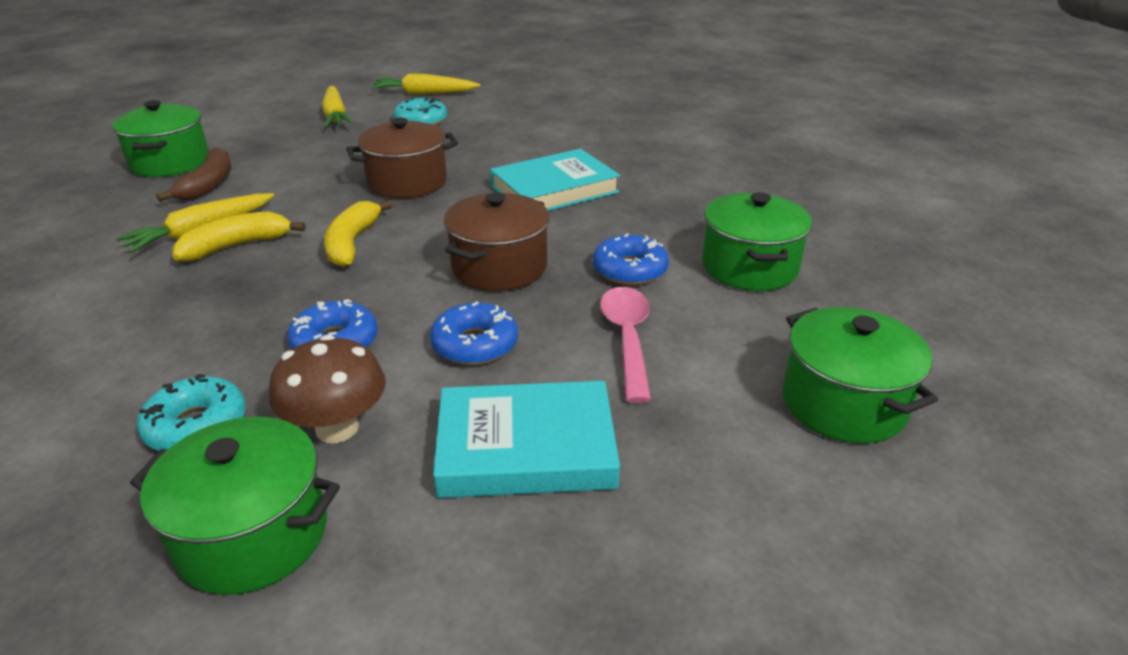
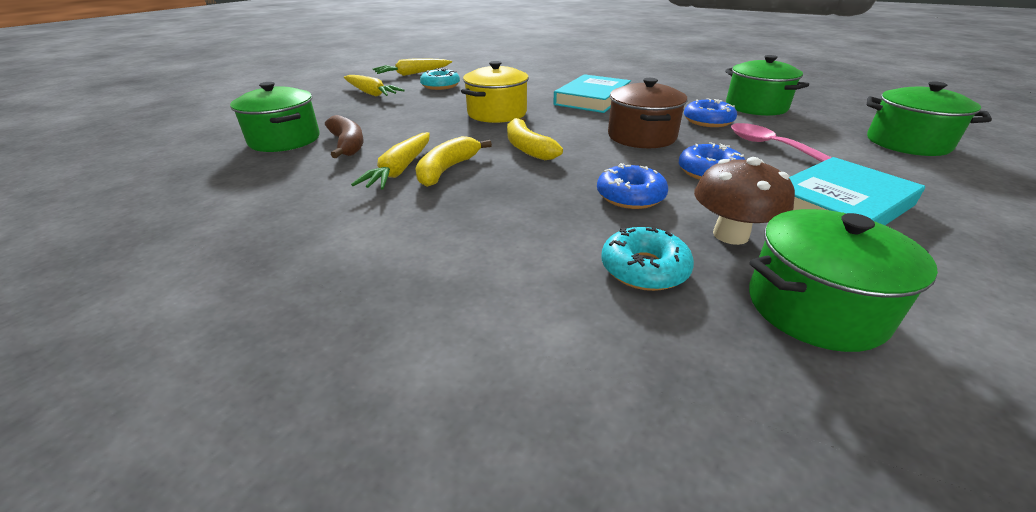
camera: 30 degrees left, 0 degrees up
(407, 182) = (497, 113): brown pot -> yellow pot

